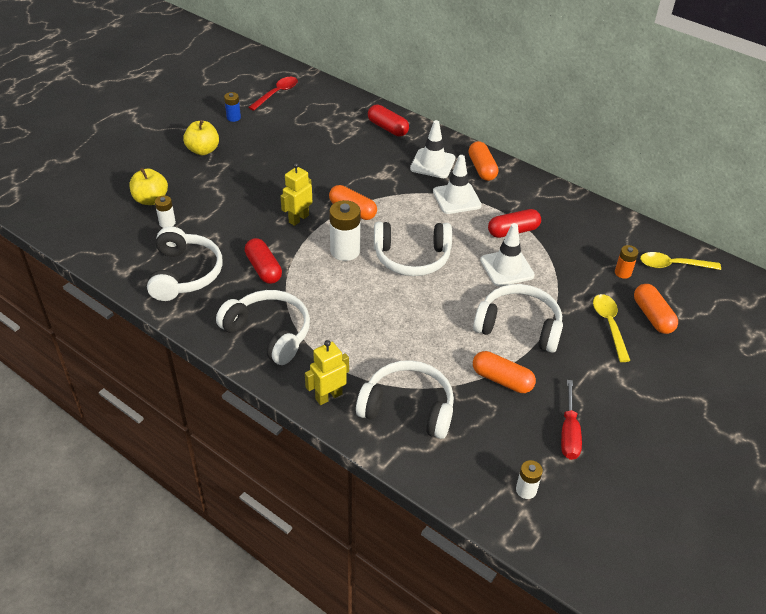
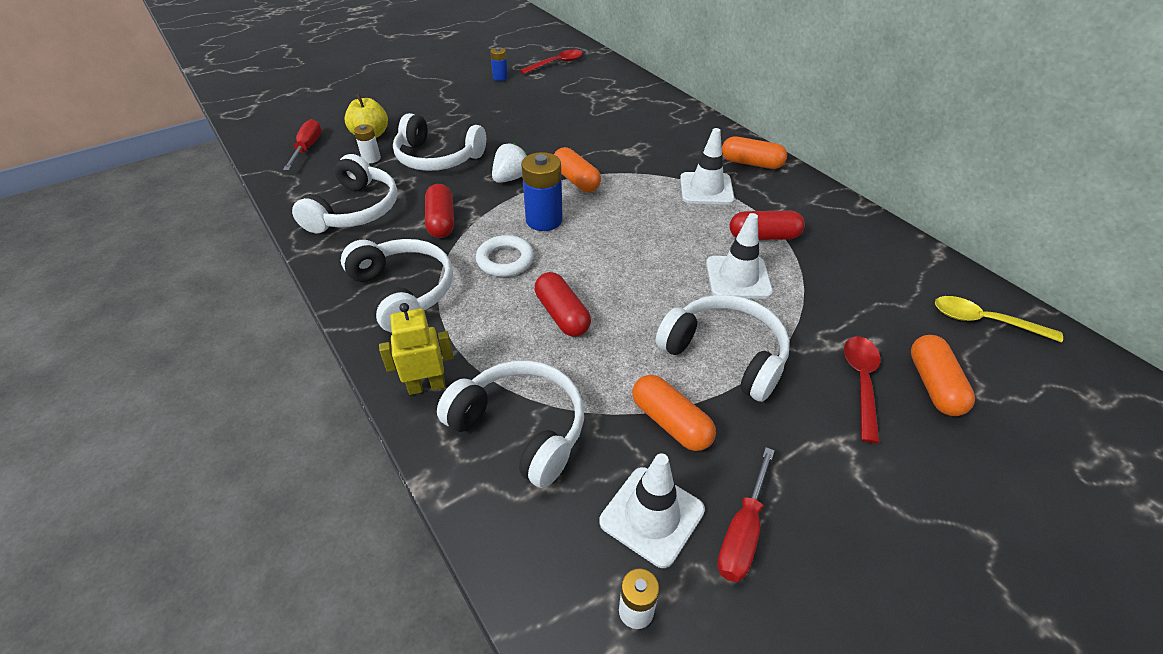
camera: 20 degrees right, 0 degrees up
(101, 223) = (307, 148): none -> red screwdriver
(203, 150) = (451, 100): yellow apple -> none
(298, 219) = (510, 178): yellow robot -> white strawberry
(333, 291) = (505, 260): none -> white ring
(345, 251) = (544, 220): white battery -> blue battery
(388, 128) = (658, 109): red capsule -> red capsule (562, 315)
(412, 257) = (620, 242): white headphones -> white headphones (438, 158)
(432, 163) = (693, 149): white traffic cone -> white traffic cone (652, 516)
(482, 168) = (751, 163): orange capsule -> orange capsule turned 75 degrees counterclockwise
(609, 325) = (861, 382): yellow spoon -> red spoon
(623, 273) = (903, 316): orange battery -> none

